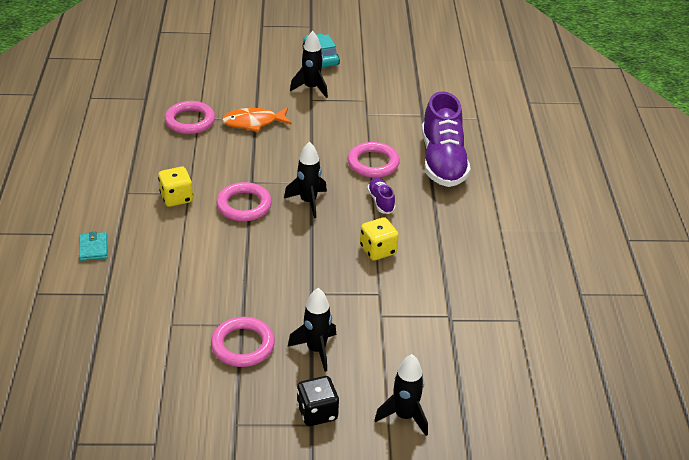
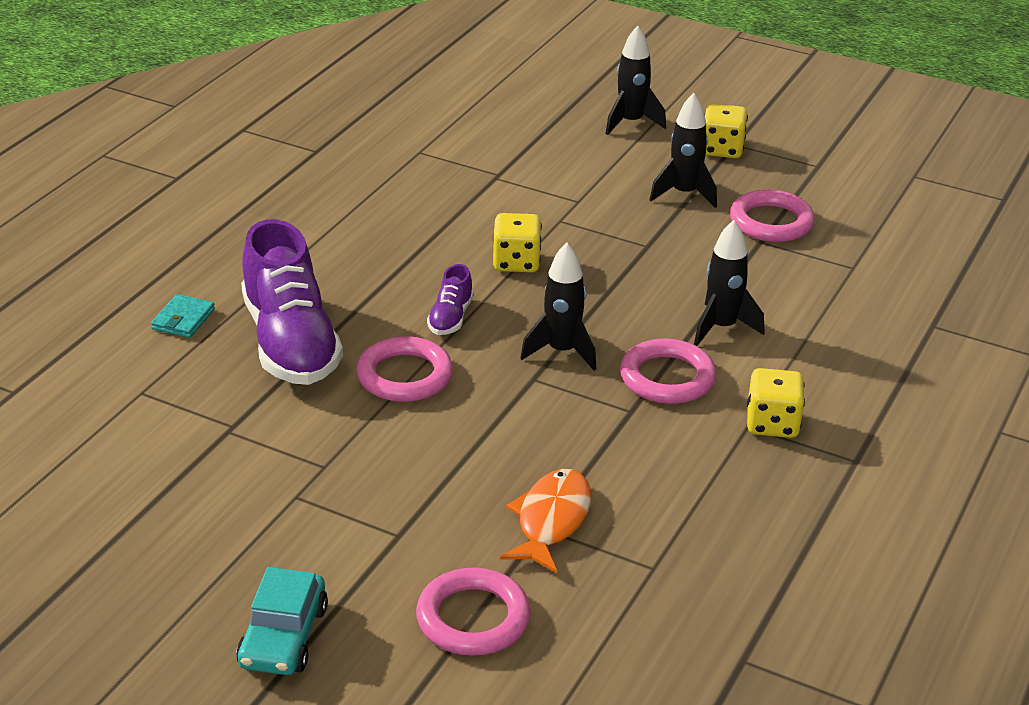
camera: 150 degrees left, 5 degrees down
(93, 248) = (936, 389): turquoise wallet -> turquoise wallet (183, 319)
(190, 121) = (674, 567): pink ring -> pink ring (473, 618)
(253, 122) = (551, 521): orange fish -> orange fish turned 90 degrees counterclockwise
(311, 88) = (375, 561): black rocket -> black rocket (722, 327)
(317, 412) = (722, 149): black dice -> yellow dice
(442, 161) = (291, 343): purple shoe -> purple shoe turned 135 degrees clockwise

